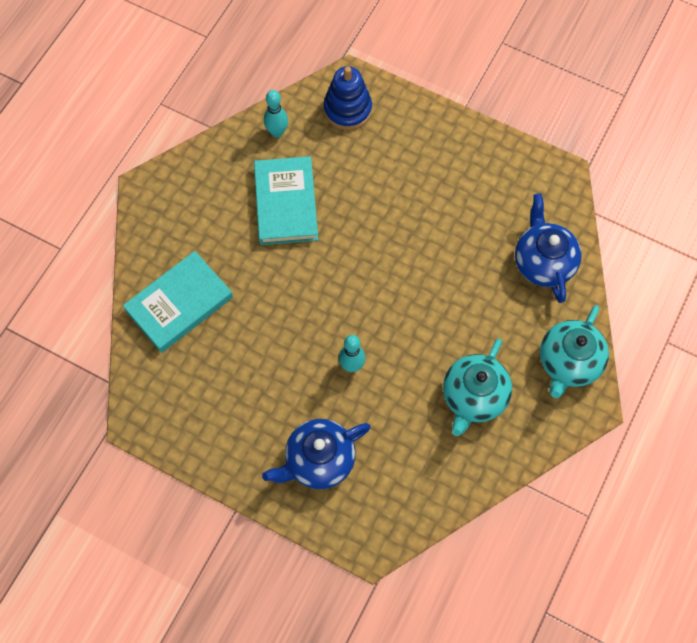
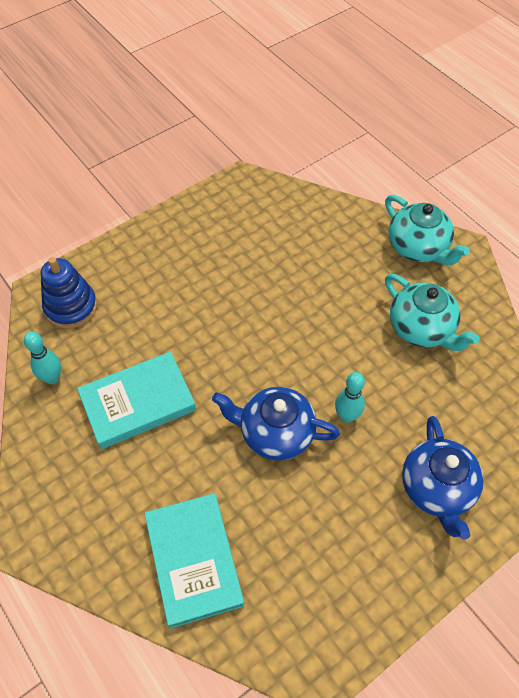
camera: 65 degrees left, 10 degrees down
(286, 203) = (138, 403): turquoise book -> turquoise book turned 45 degrees counterclockwise
(543, 262) = (316, 226): blue teapot -> blue teapot (275, 433)

